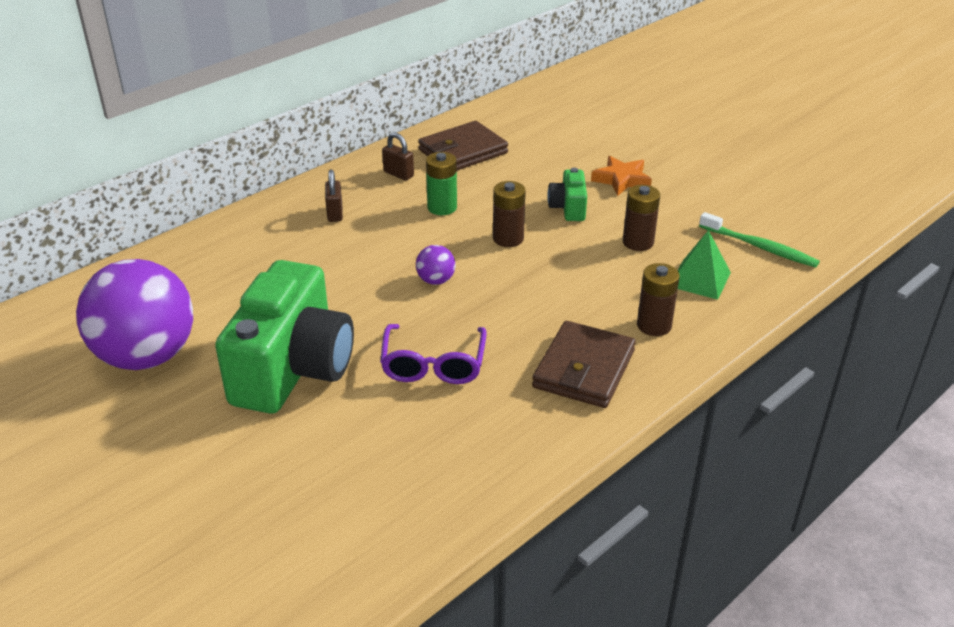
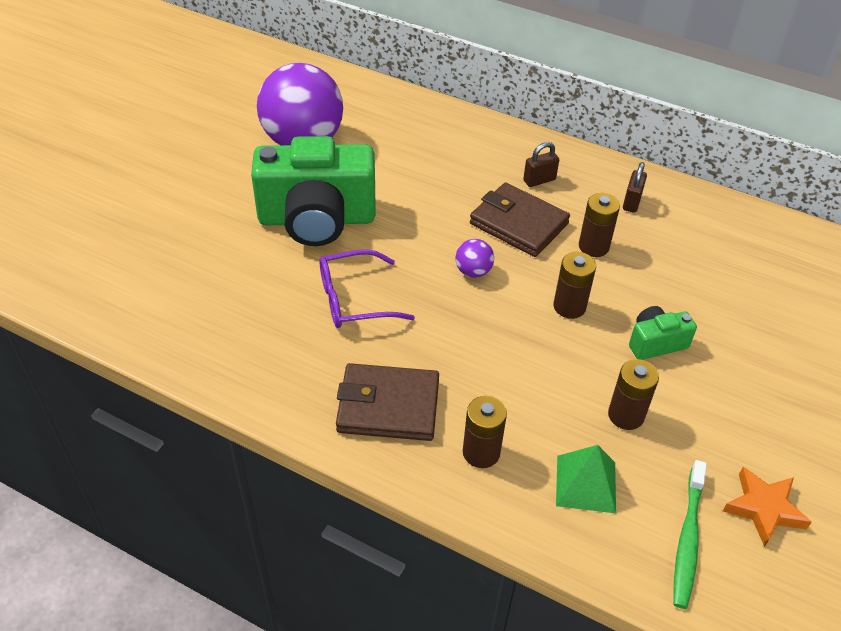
camera: 70 degrees right, 10 degrees up
(442, 207) = (593, 246): green battery -> brown battery
(463, 151) = (707, 236): brown wallet -> brown wallet (518, 224)
(621, 180) = (746, 379): orange star -> orange star (764, 508)

